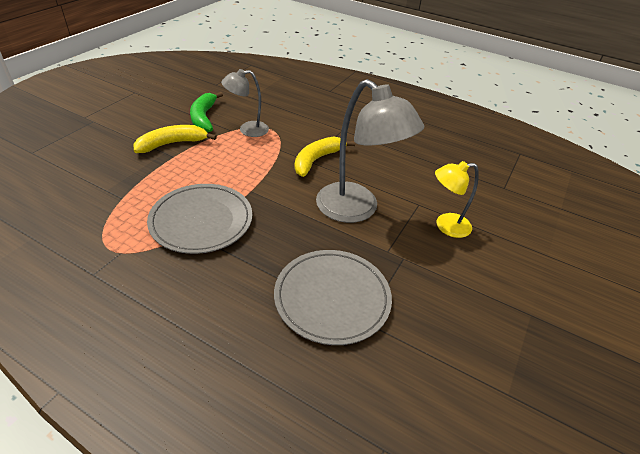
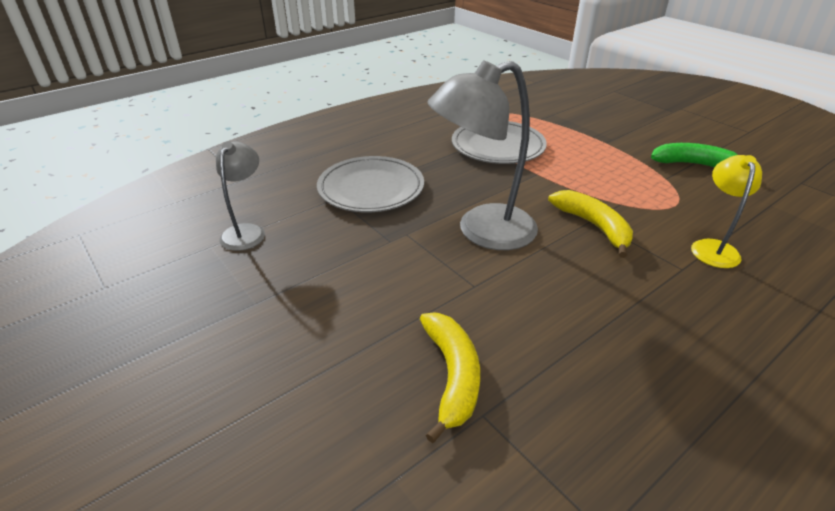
camera: 115 degrees right, 5 degrees down
(172, 144) = (631, 143): yellow banana -> yellow banana (452, 375)
(247, 130) = (668, 189): grey lamp -> grey lamp (246, 231)
(446, 226) = (422, 294): yellow lamp -> yellow lamp (713, 247)

